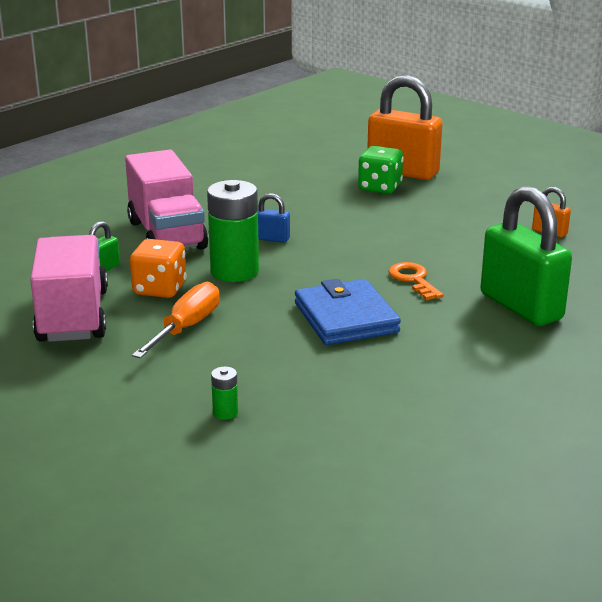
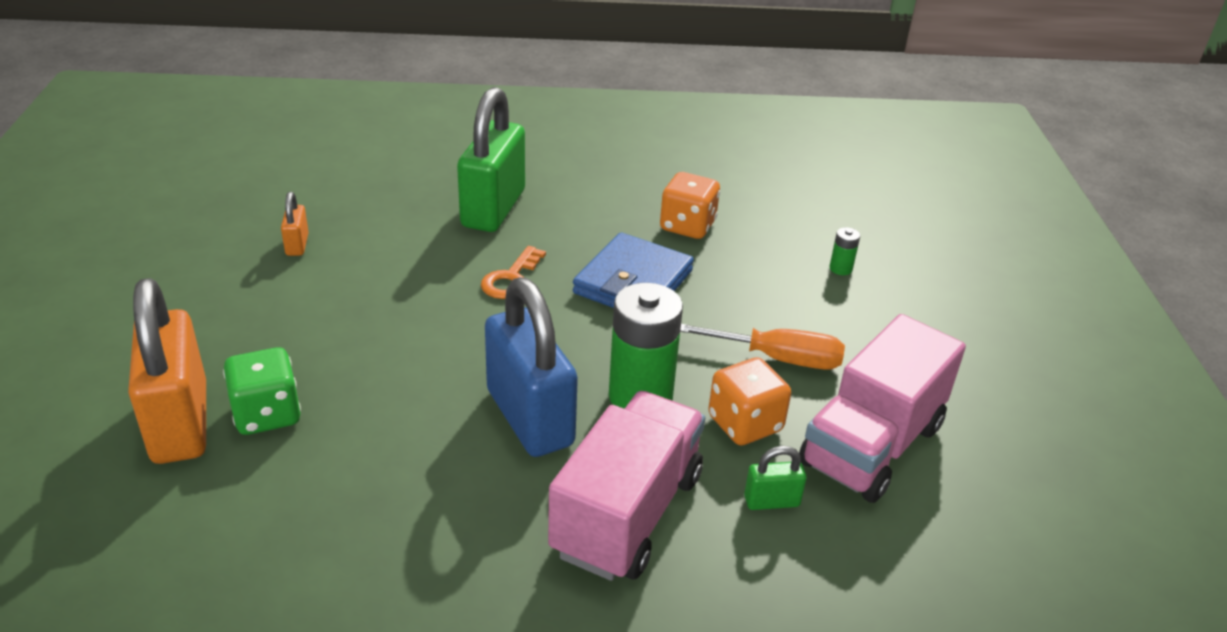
camera: 135 degrees left, 10 degrees up
(186, 327) = (777, 358): orange screwdriver -> orange screwdriver turned 150 degrees counterclockwise
(272, 238) = (530, 418): blue padlock -> blue padlock, size x2.30
(386, 374) = (687, 226): none -> orange dice

